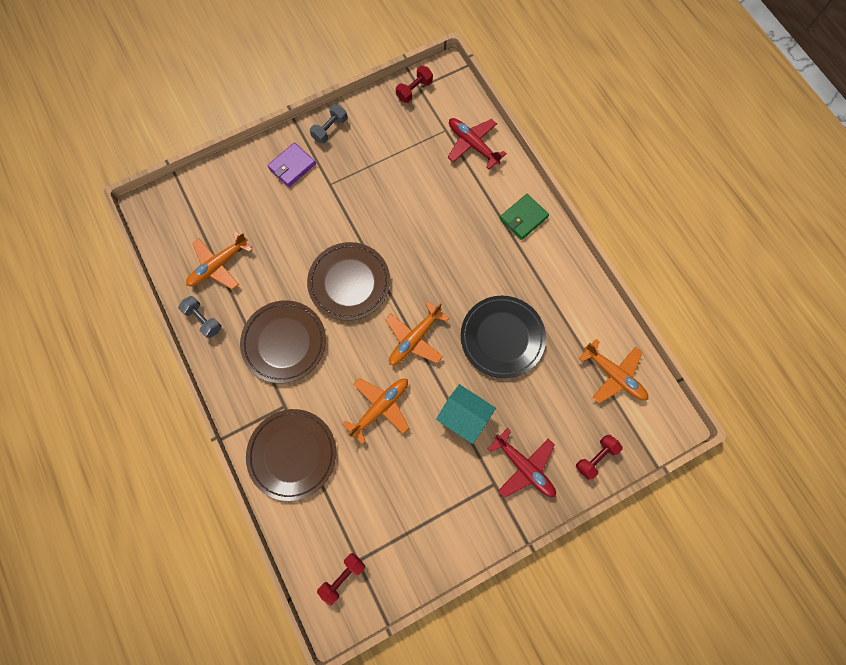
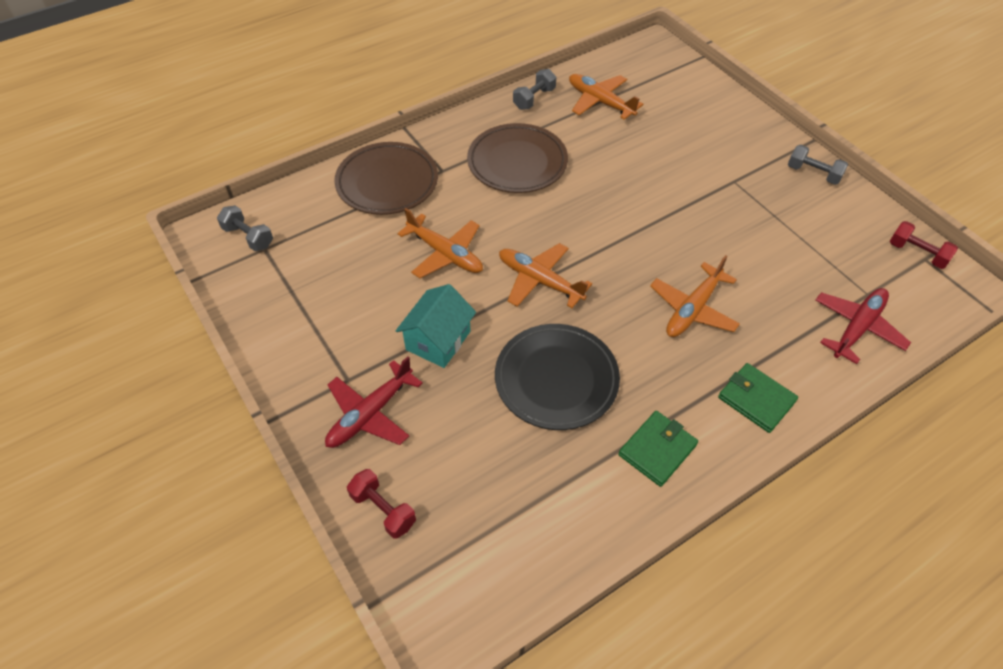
camera: 85 degrees right, 20 degrees down
(292, 166) = (746, 145): purple wallet -> none
(343, 577) = (248, 237): red dumbbell -> grey dumbbell
(349, 282) = (604, 211): brown plate -> none
(557, 283) = (657, 450): none -> green wallet
(613, 375) = (516, 536): orange plane -> orange plane (693, 309)

